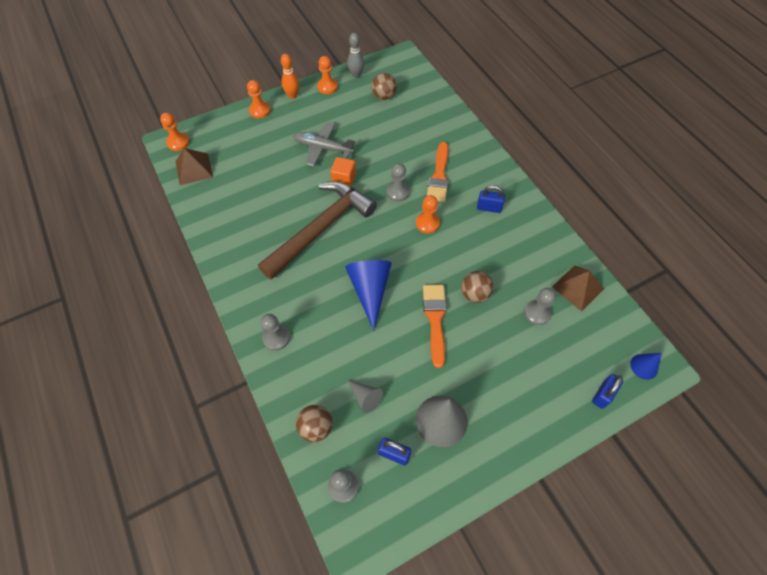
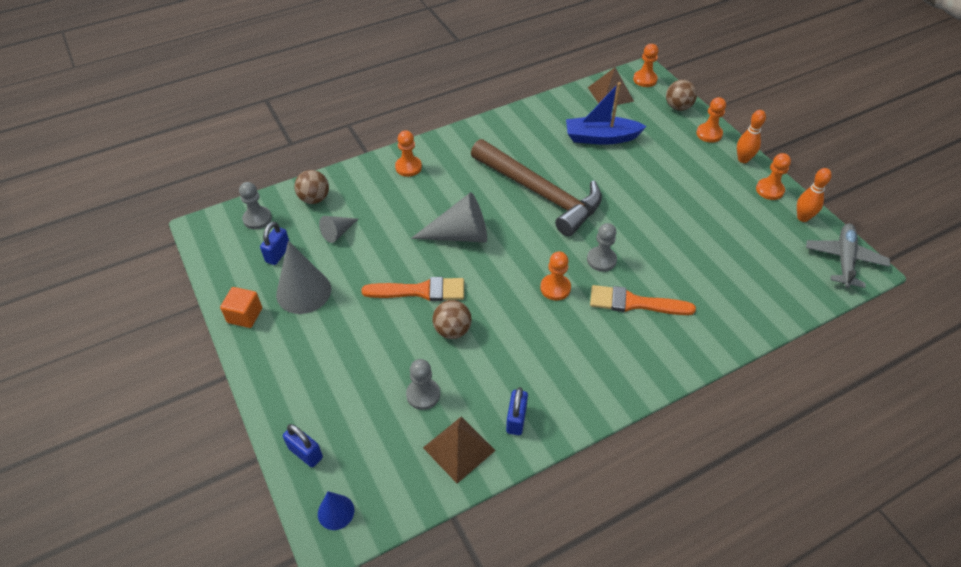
camera: 90 degrees right, 10 degrees down
(254, 181) = (601, 138): none -> blue boat
(276, 338) = (408, 167): grey pawn -> orange pawn
(323, 148) = (661, 190): grey plane -> grey plane (844, 259)
(344, 179) = (615, 210): orange cube -> orange cube (245, 315)
(356, 75) = (803, 217): grey bowling pin -> orange bowling pin
(370, 290) = (460, 235): blue cone -> grey cone
(384, 96) = (770, 246): brown ball -> brown ball (678, 107)
(488, 208) = (586, 355): blue padlock -> blue padlock (516, 419)

